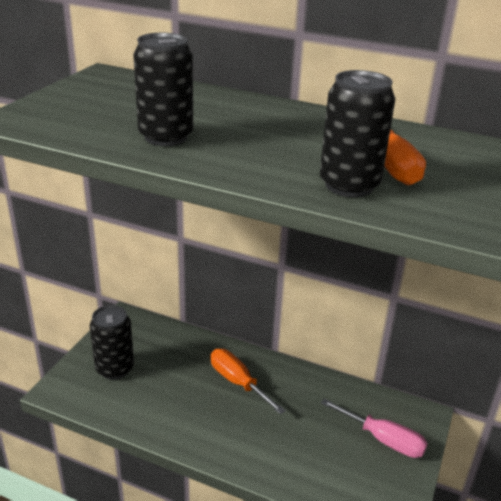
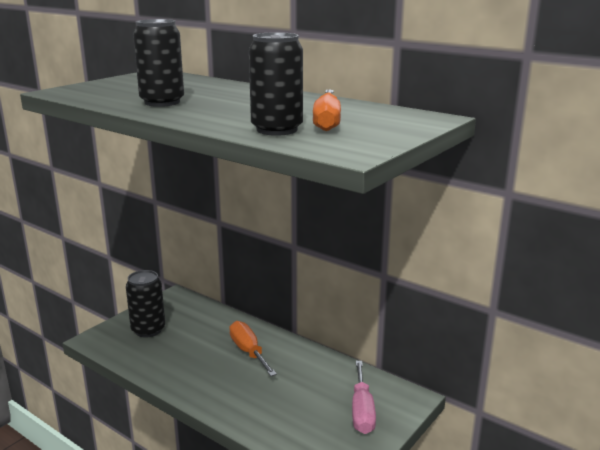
camera: 15 degrees right, 10 degrees down
(383, 440) = (362, 411): pink screwdriver -> pink screwdriver turned 45 degrees clockwise

